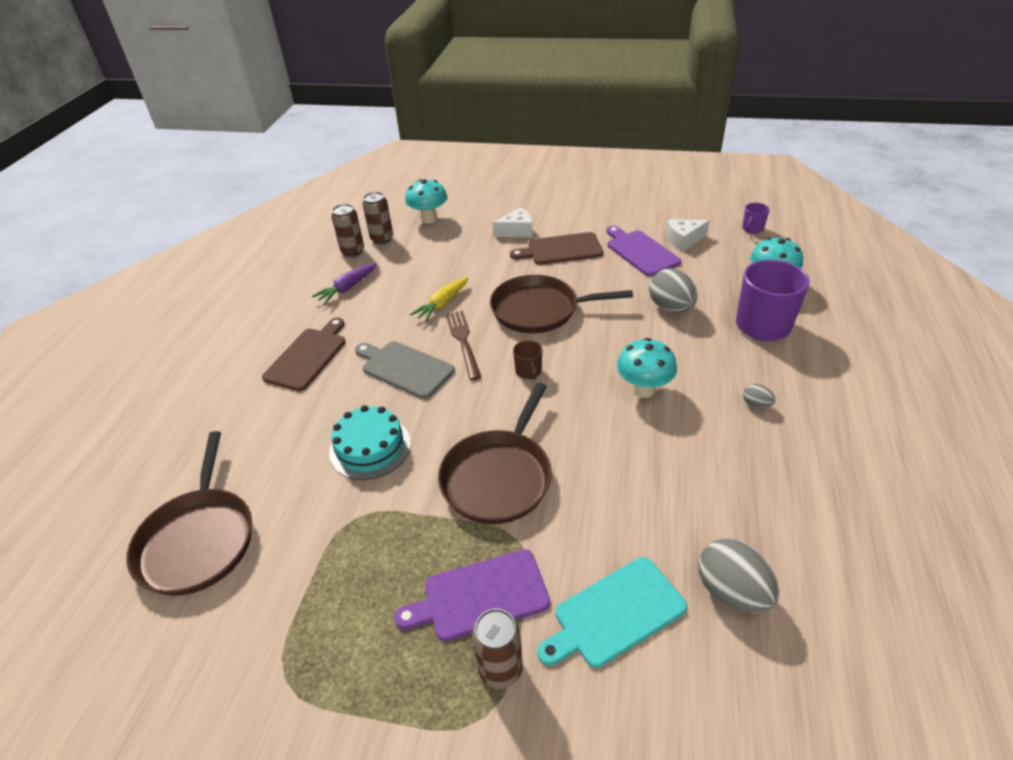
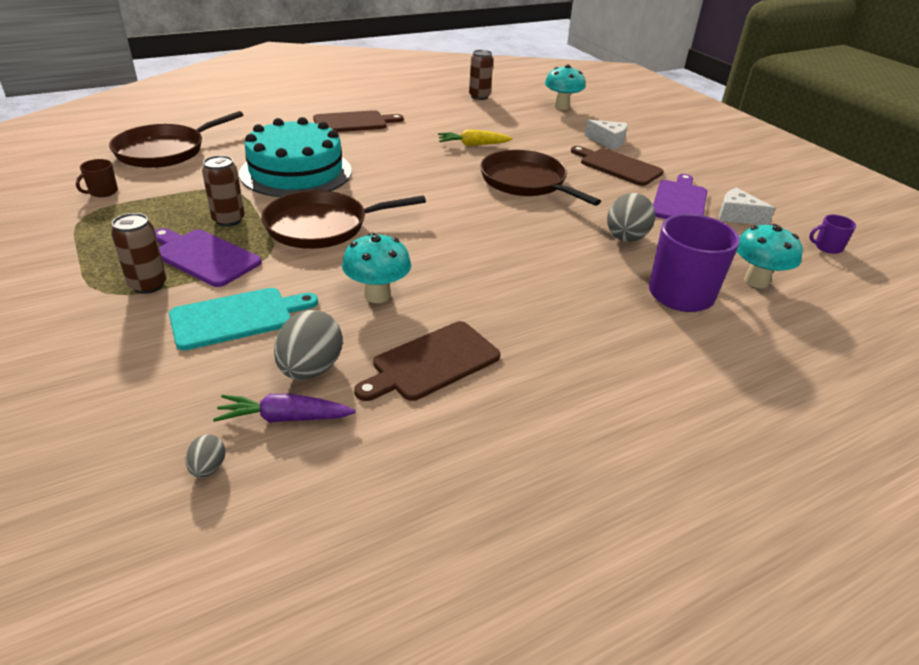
camera: 45 degrees right, 5 degrees down
(347, 288) = (438, 109): purple carrot -> purple carrot (284, 418)
(370, 447) = (296, 172): turquoise cake -> turquoise cake, size x1.62
(382, 239) = (509, 100): brown can -> brown can (228, 220)
(405, 368) = (386, 156): grey cutting board -> none
(463, 341) = (444, 166): brown fork -> none
(528, 371) = (447, 201): brown mug -> brown mug (103, 192)
(615, 613) = (237, 317): turquoise cutting board -> turquoise cutting board turned 135 degrees clockwise
(643, 389) = (497, 257): turquoise mushroom -> turquoise mushroom (377, 295)
(756, 404) = (559, 321): grey egg -> grey egg (208, 468)
(767, 506) = (432, 362): none -> brown cutting board

